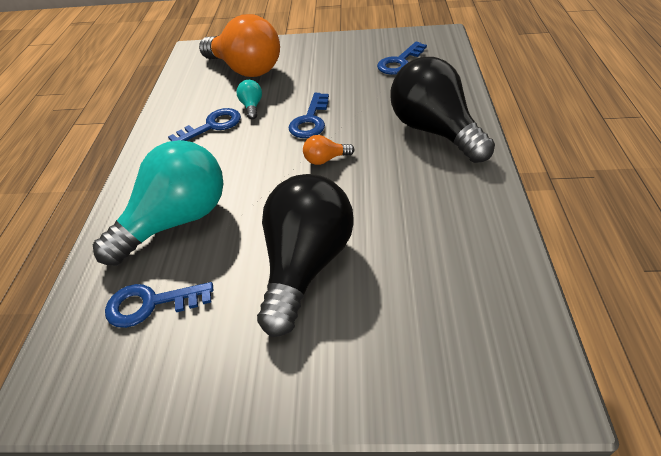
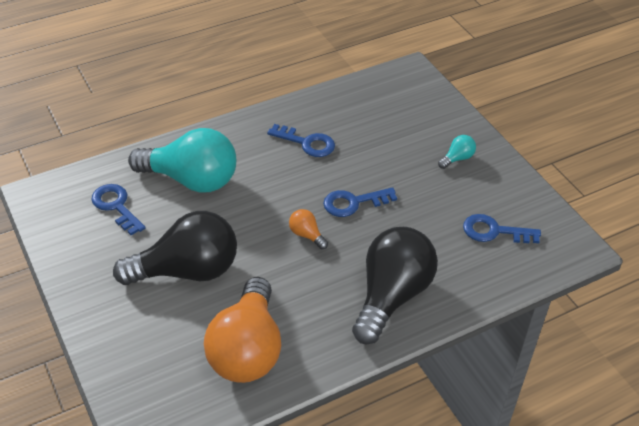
camera: 55 degrees right, 0 degrees up
(246, 69) = (403, 123): orange light bulb -> orange light bulb (247, 349)
(252, 107) = (349, 155): turquoise light bulb -> turquoise light bulb (457, 158)

